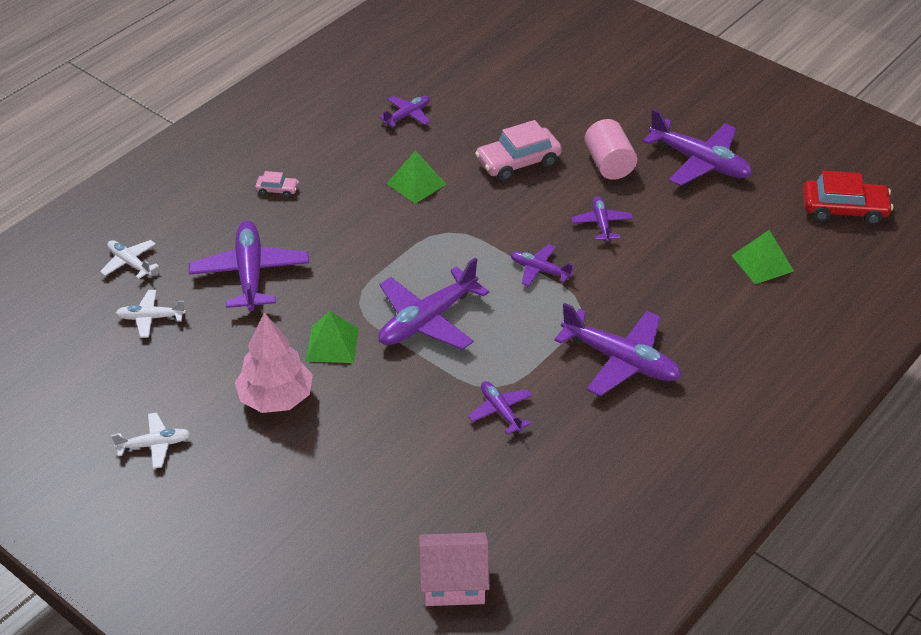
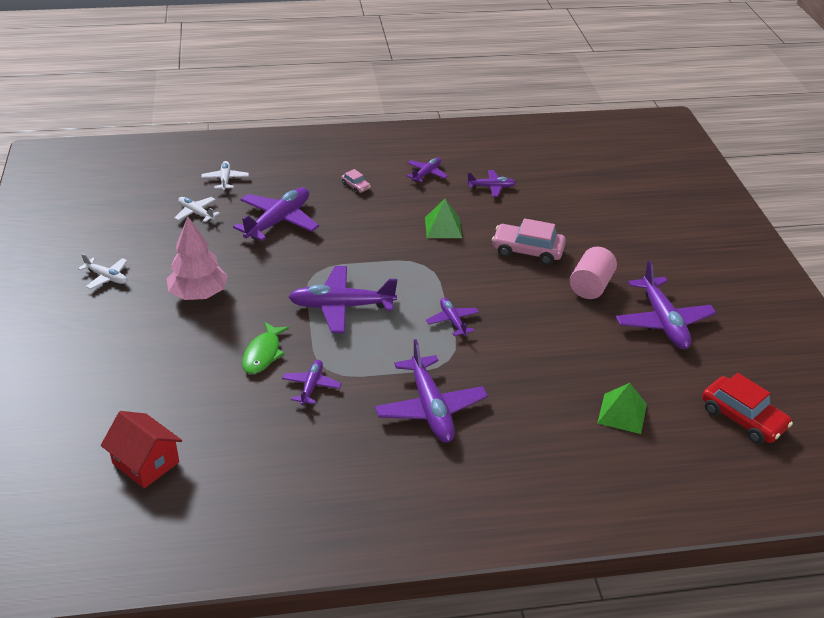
camera: 40 degrees right, 5 degrees down
(332, 344) = (269, 285): green pyramid -> none
(418, 412) = (263, 354): none -> green fish
(453, 582) = (146, 463): pink house -> red house
(601, 223) = (534, 318): purple plane -> purple plane (426, 173)

